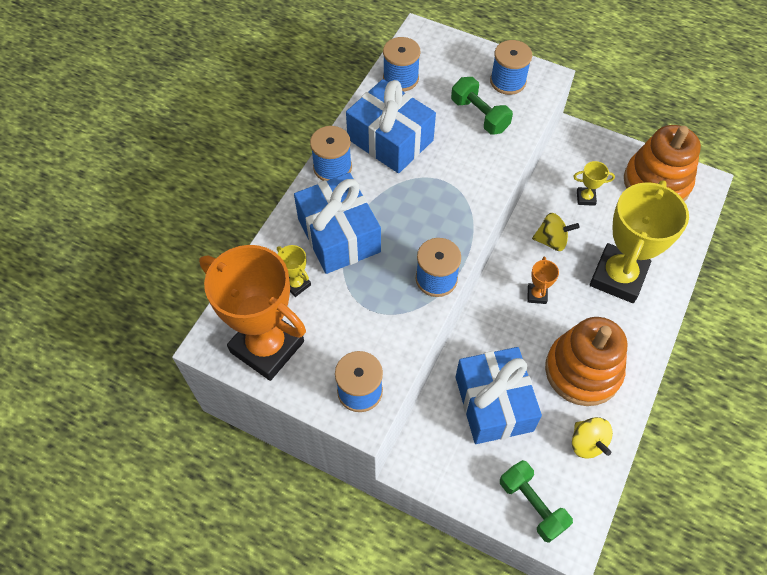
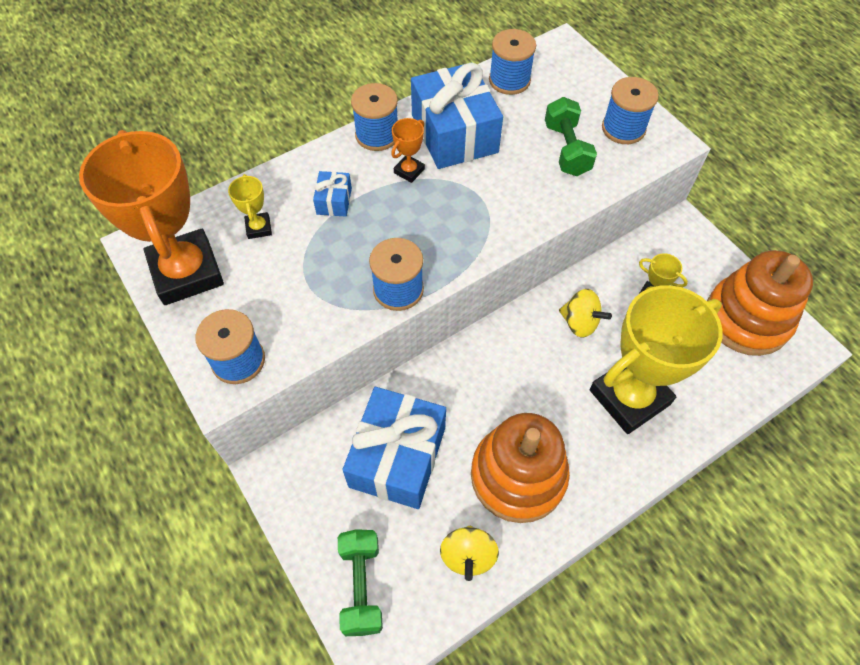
camera: 30 degrees right, 0 degrees up
(339, 235) = (334, 201): blue gift -> blue gift, size x0.44
(537, 295) = (523, 370): orange trophy -> orange trophy (409, 171)

